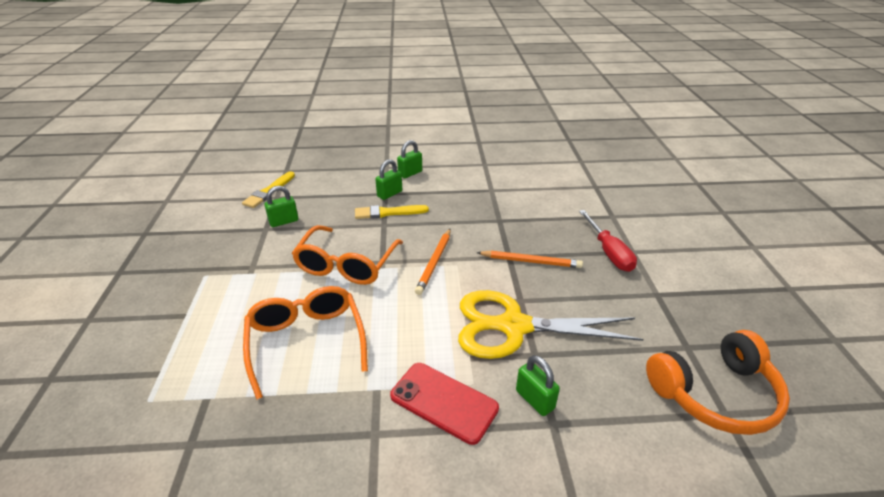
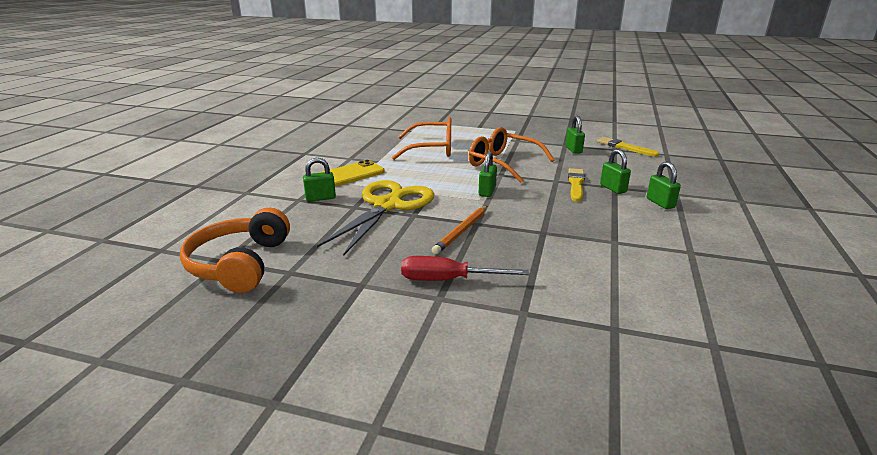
camera: 110 degrees right, 10 degrees down
(434, 262) = (487, 191): orange pencil -> green padlock
(443, 402) = (349, 175): red phone -> yellow phone

